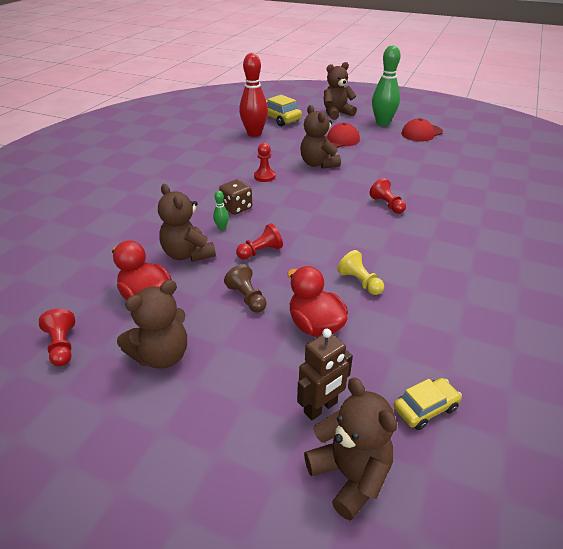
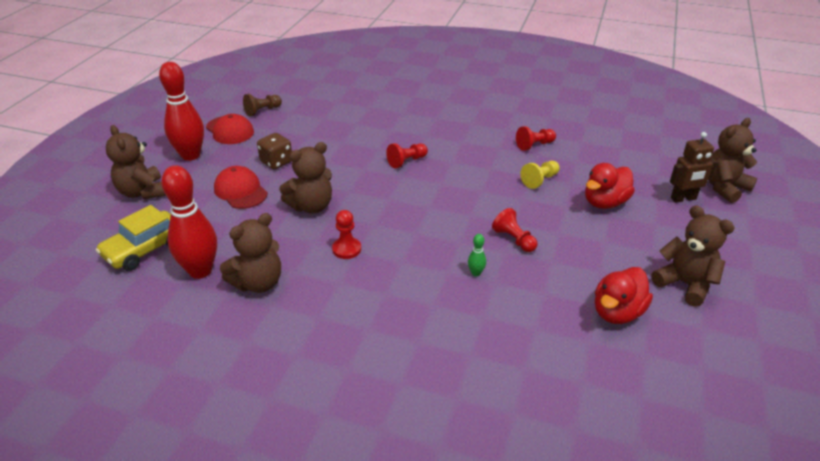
camera: 95 degrees left, 0 degrees up
(62, 346) = (715, 357): red pawn -> red pawn (534, 145)
(188, 254) = (536, 293): brown teddy bear -> brown teddy bear (258, 283)
(236, 208) = (430, 266): brown dice -> brown dice (276, 162)
(247, 298) = (588, 242): brown pawn -> brown pawn (262, 111)
(321, 408) = (683, 199): brown robot -> brown robot turned 120 degrees clockwise
(382, 123) = (190, 155): green bowling pin -> red bowling pin
(425, 408) = (657, 159): yellow car -> none

